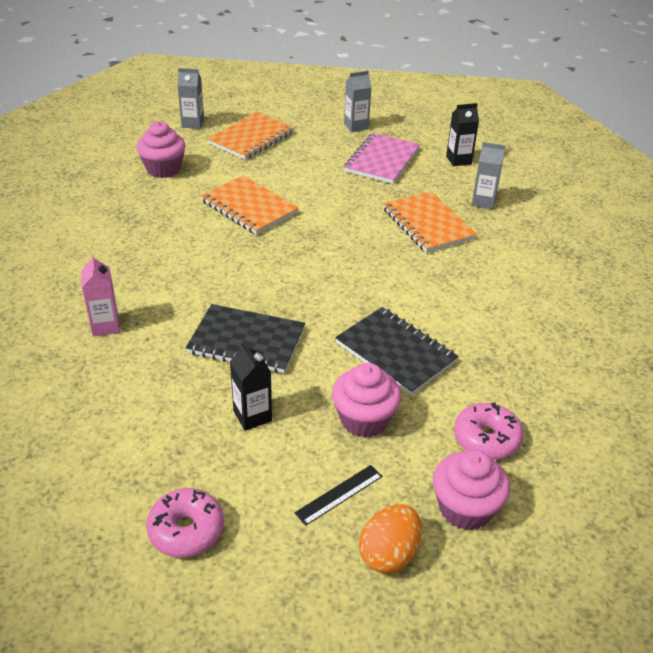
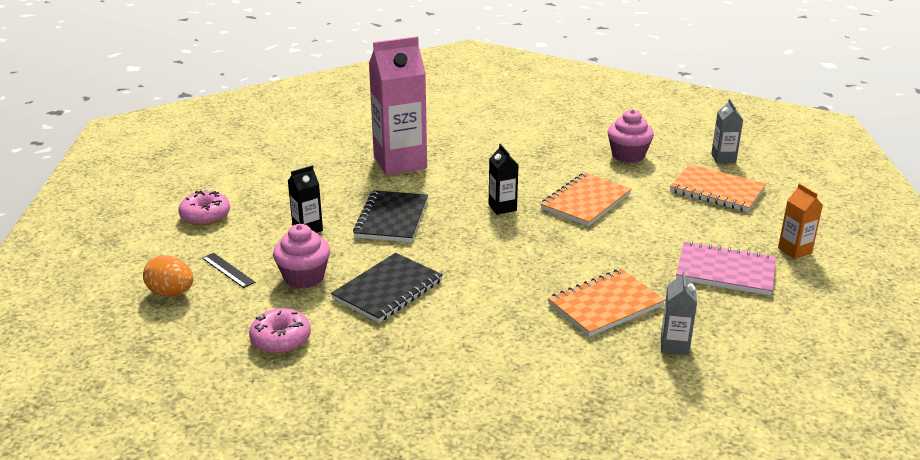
camera: 85 degrees right, 10 degrees down
(105, 326) = (400, 162): pink carton -> pink carton, size x2.12
(356, 126) = (794, 250): grey carton -> orange carton
(458, 160) = (765, 327): black carton -> black carton (502, 207)
(465, 508) = (207, 327): pink cupcake -> none

